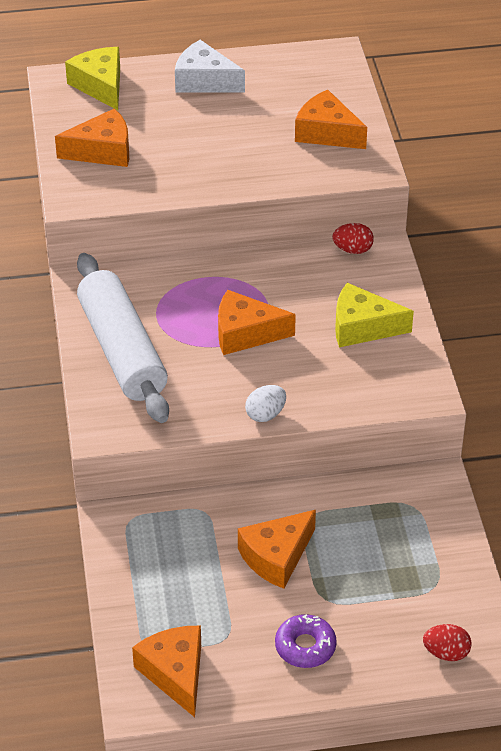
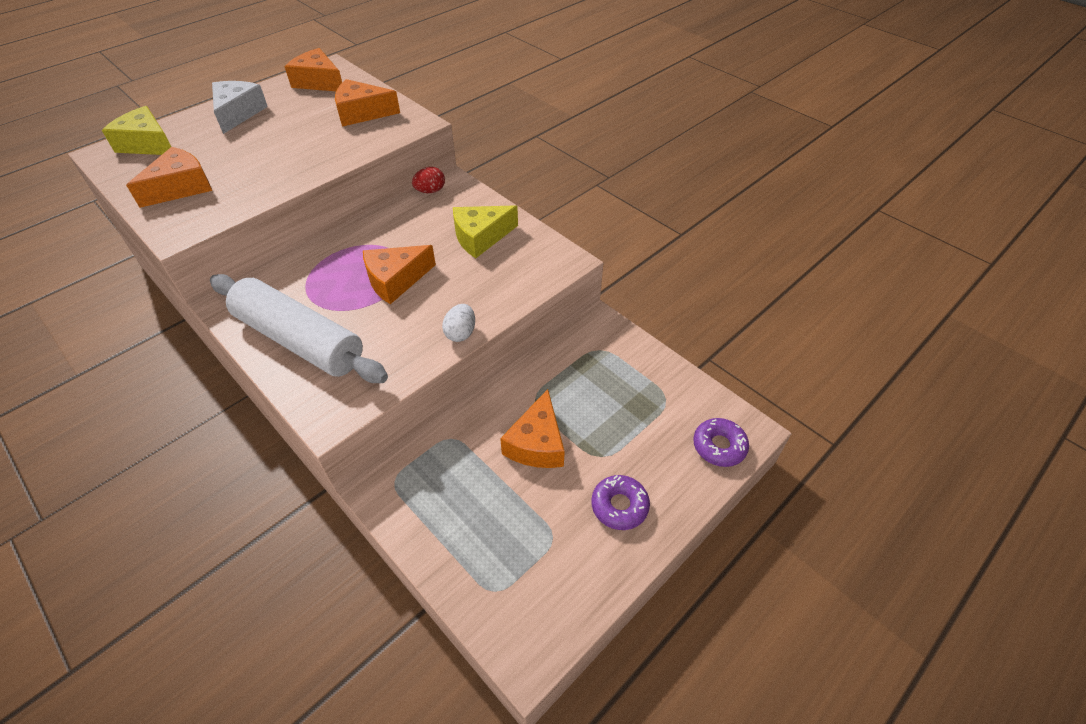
camera: 35 degrees left, 5 degrees up
(175, 673) = (537, 601): orange cheese -> orange cheese (318, 82)
(204, 81) = (238, 113): white cheese -> white cheese turned 105 degrees clockwise
(446, 653) = (719, 446): red egg -> purple donut

